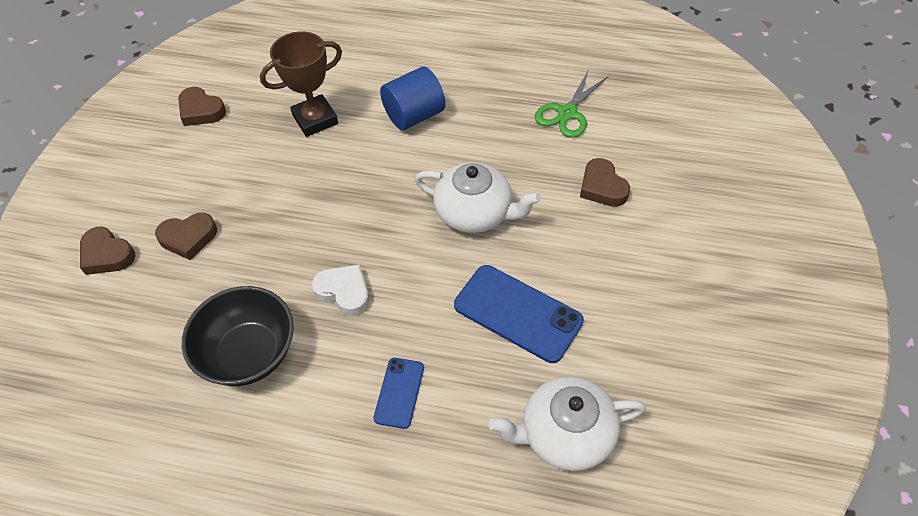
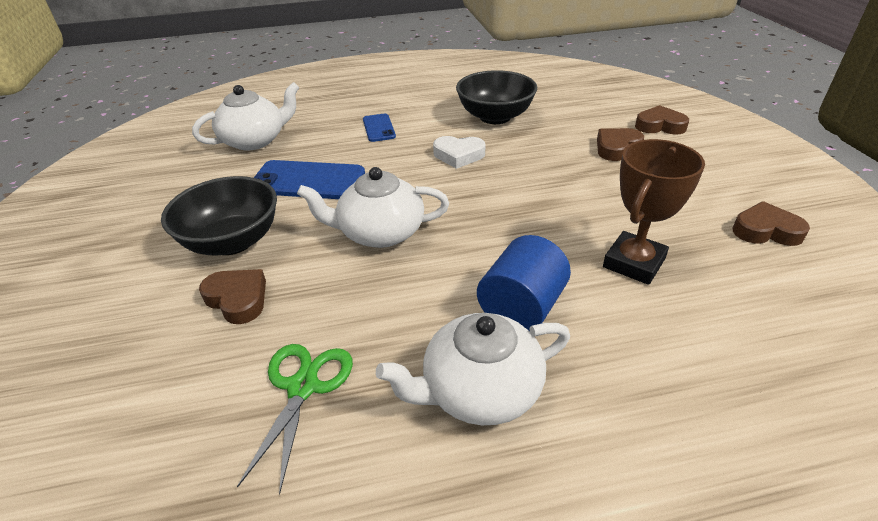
camera: 155 degrees right, 15 degrees down
(471, 81) = (479, 390): none -> white teapot
(603, 250) = (232, 241): none -> black bowl

